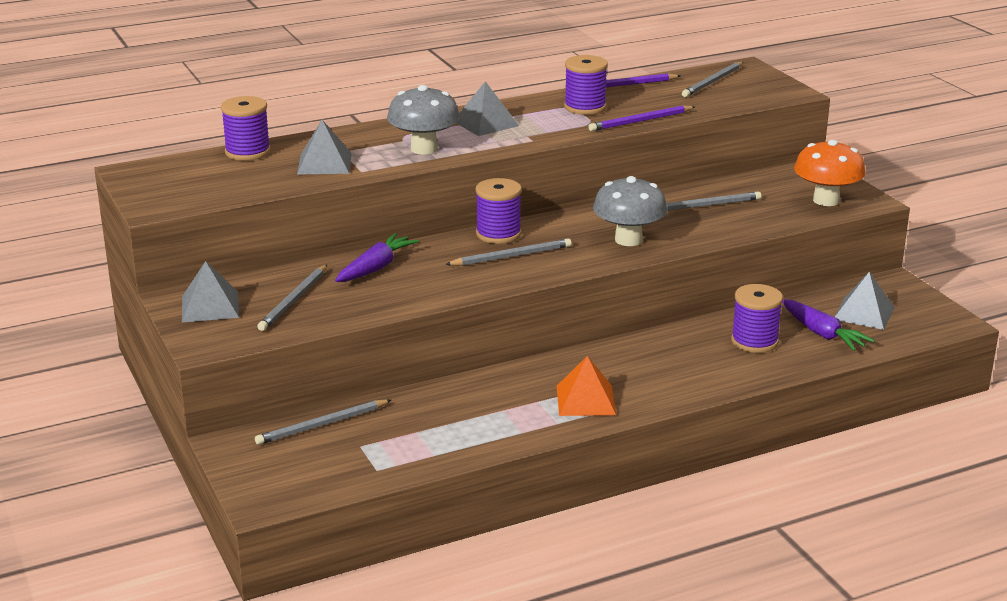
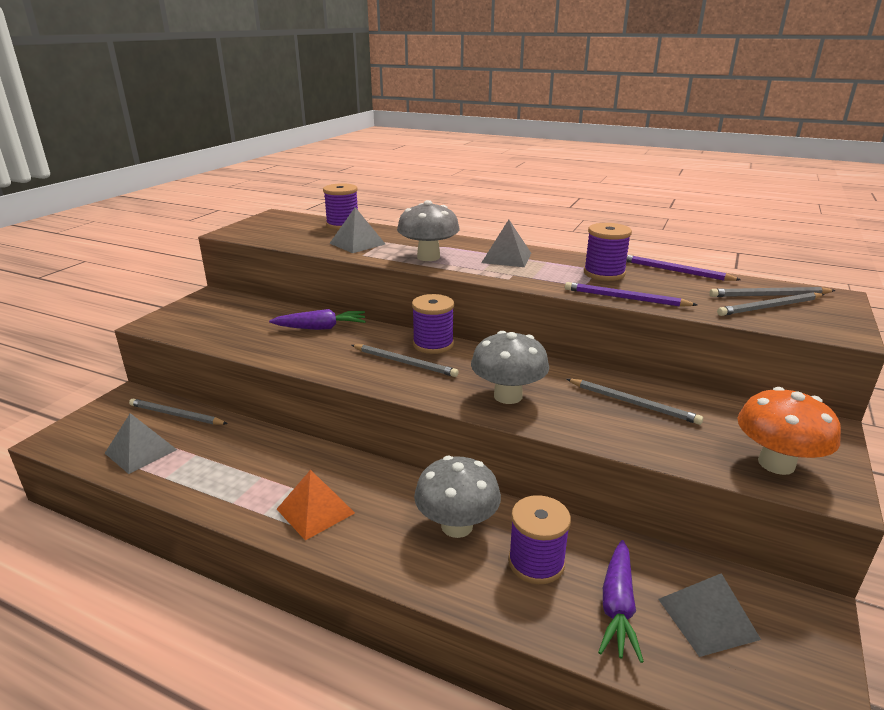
camera: 50 degrees right, 0 degrees up
(210, 306) = (208, 306): grey pyramid -> grey pyramid (140, 451)
(293, 300) = (242, 323): grey pencil -> grey pencil (769, 307)
(682, 353) = (457, 526): none -> grey mushroom

